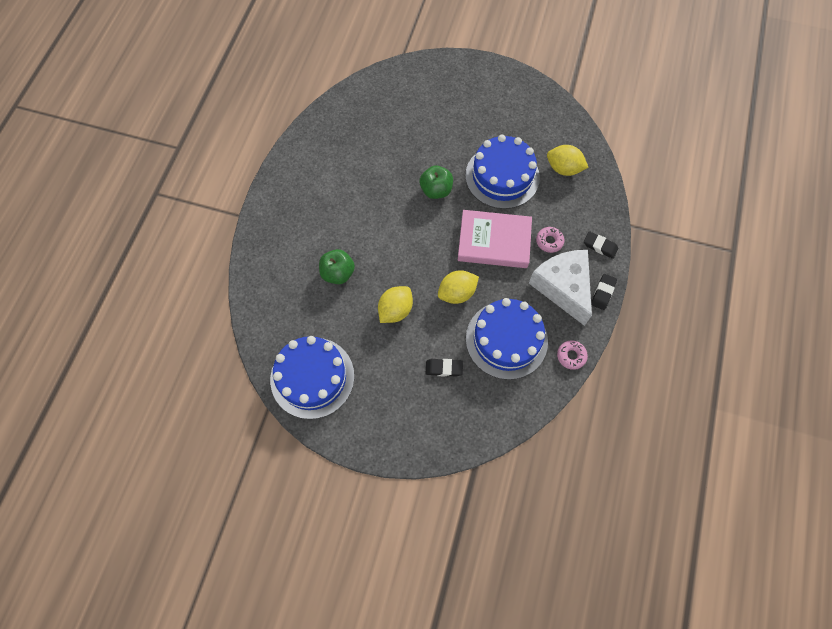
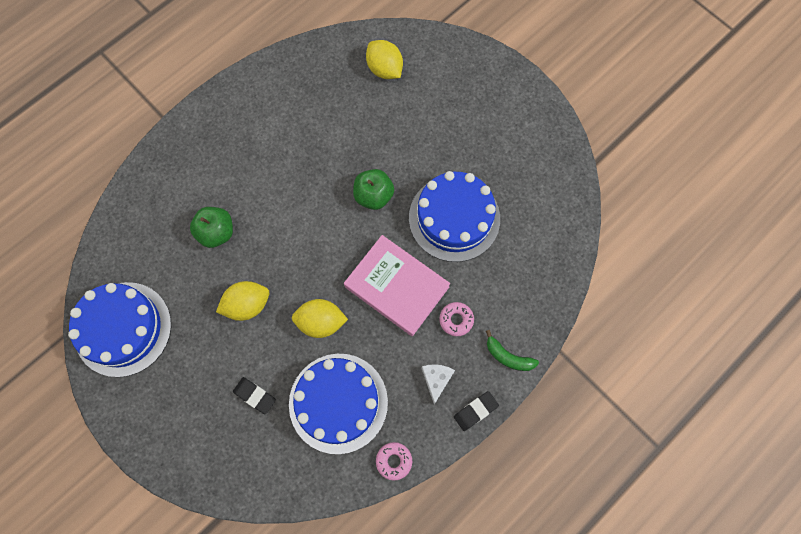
camera: 30 degrees right, 5 degrees up
(563, 168) = (528, 245): yellow lemon -> yellow lemon (384, 69)
(563, 287) = (436, 380): white cheese -> white cheese, size x0.45
(600, 246) = (508, 356): black eraser -> green banana

